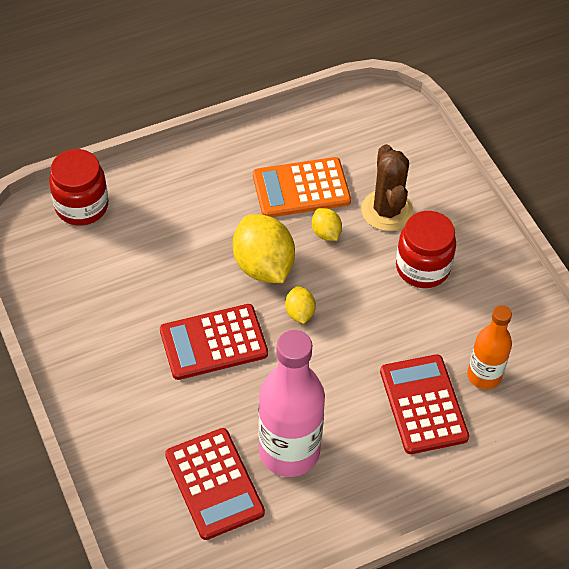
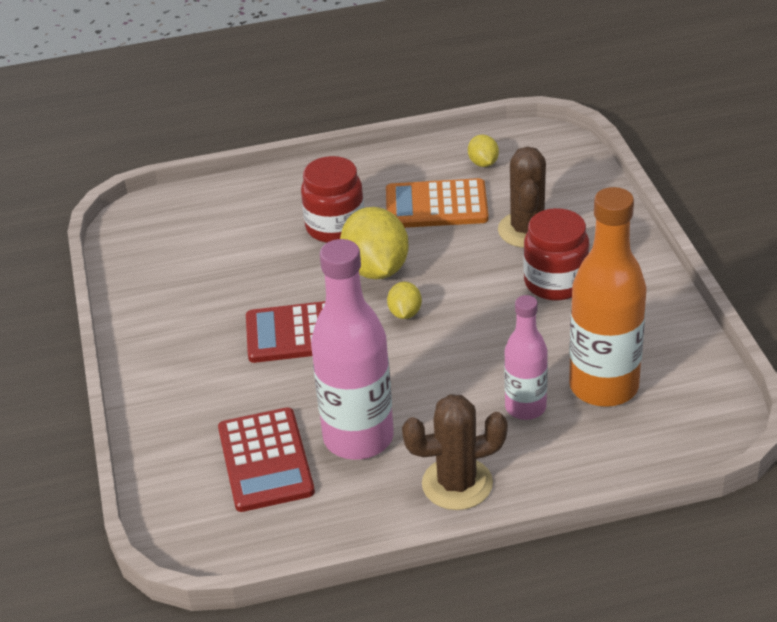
camera: 15 degrees right, 15 degrees down
(82, 206) = (197, 206): red jar -> red jar (335, 227)
(326, 233) = (453, 245): yellow lemon -> yellow lemon (483, 163)
(382, 490) = (457, 484): none -> brown cactus
(423, 404) = (525, 407): red calculator -> pink bottle
(484, 376) = (603, 386): orange bottle -> orange bottle, size x1.70

